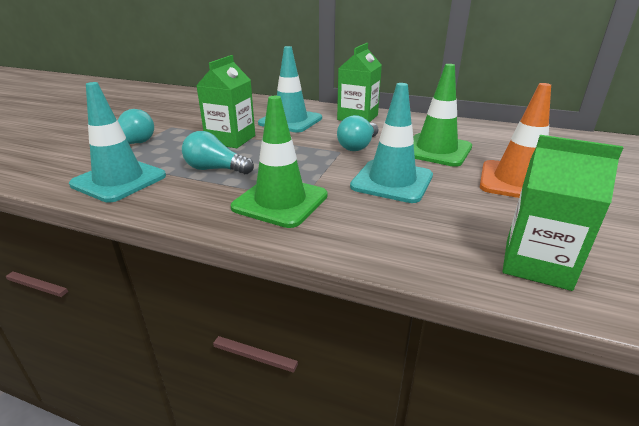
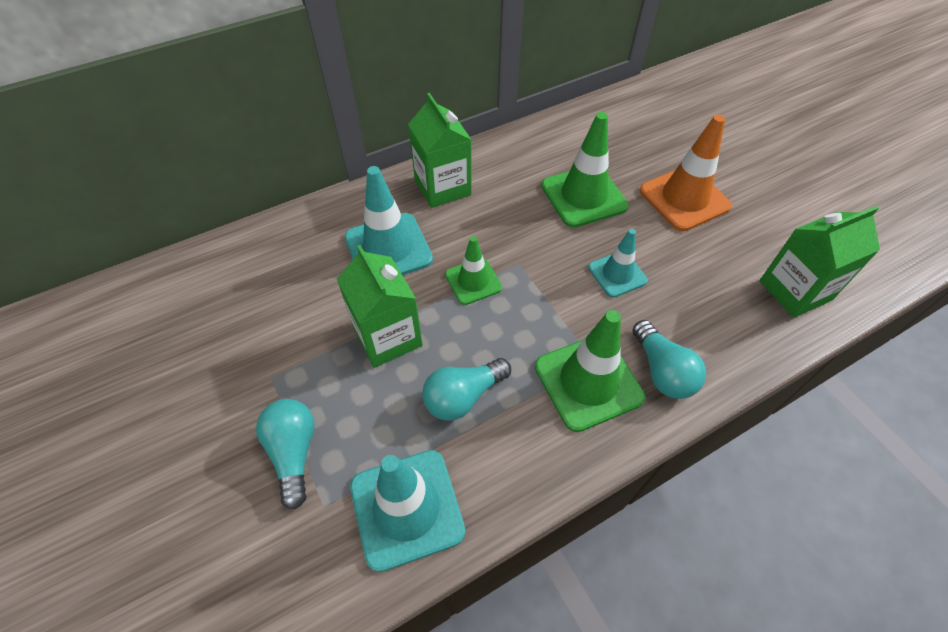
camera: 50 degrees left, 25 degrees up
(304, 145) = (473, 281): none -> green traffic cone
(358, 146) = (519, 241): turquoise light bulb -> turquoise light bulb (662, 371)
(392, 181) = (617, 274): turquoise traffic cone -> turquoise traffic cone, size x0.60

